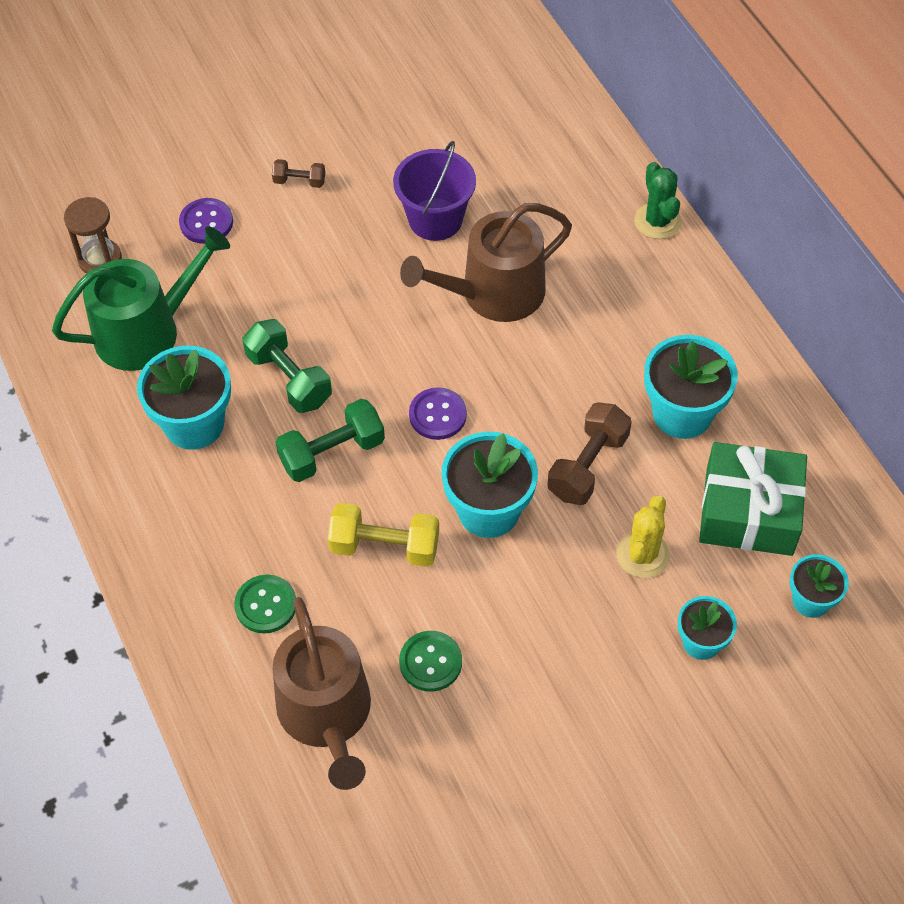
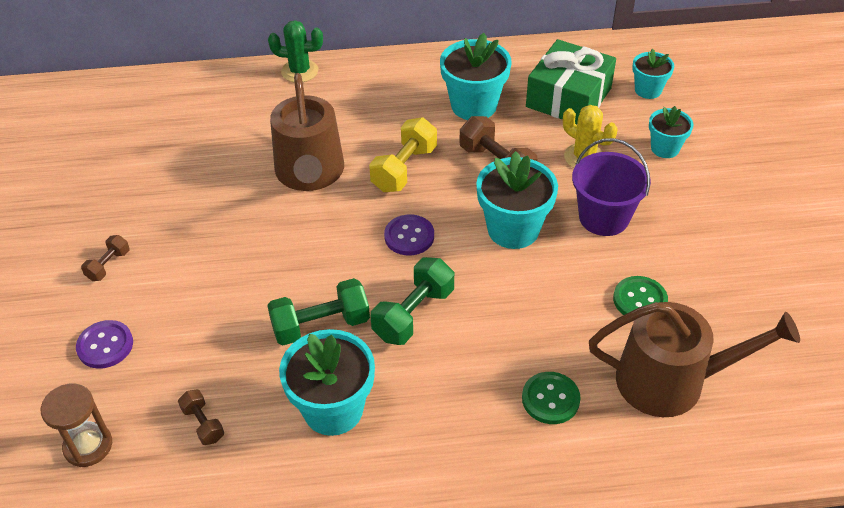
camera: 70 degrees left, 10 degrees down
(147, 331) = (203, 424): green watering can -> brown dumbbell
(332, 453) = (413, 314): green dumbbell -> green dumbbell turned 45 degrees clockwise
(384, 546) = (521, 302): yellow dumbbell -> yellow dumbbell (404, 169)
(435, 219) = (214, 188): purple bucket -> purple bucket (604, 217)

